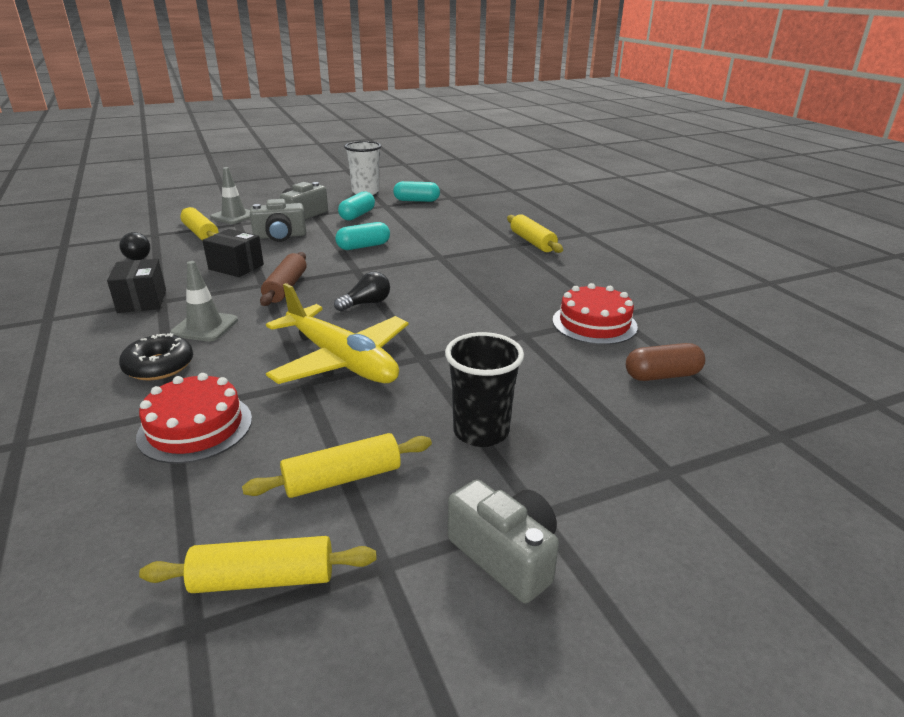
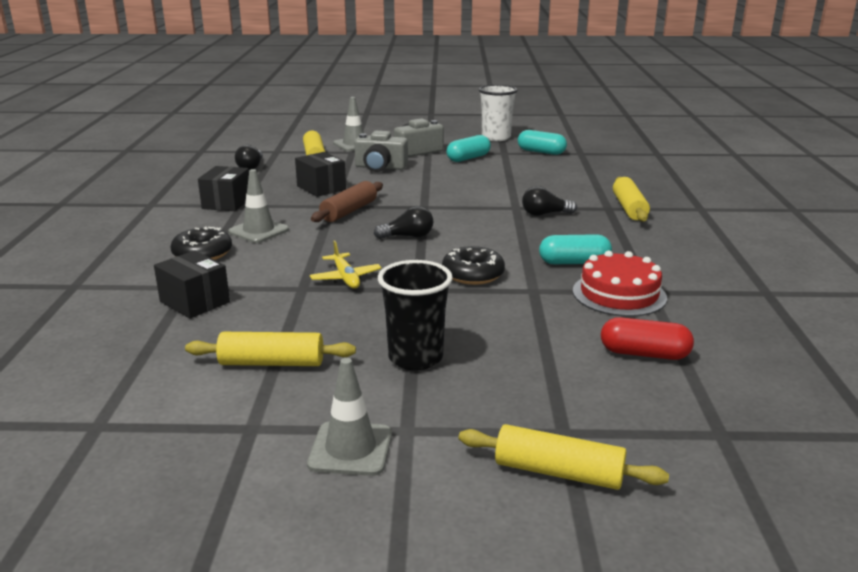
camera: 25 degrees right, 5 degrees down
(195, 427) = (195, 302): red cake -> black box
(263, 579) = (162, 411): yellow rolling pin -> yellow rolling pin (558, 472)
(341, 361) = (346, 278): yellow plane -> yellow plane, size x0.47
(363, 246) = (449, 187): turquoise capsule -> turquoise capsule (574, 262)
(459, 330) = (473, 274): none -> black donut
(470, 259) = (545, 214): none -> black light bulb
(505, 555) = (350, 449): grey camera -> grey traffic cone
(662, 375) = (644, 354): brown capsule -> red capsule

